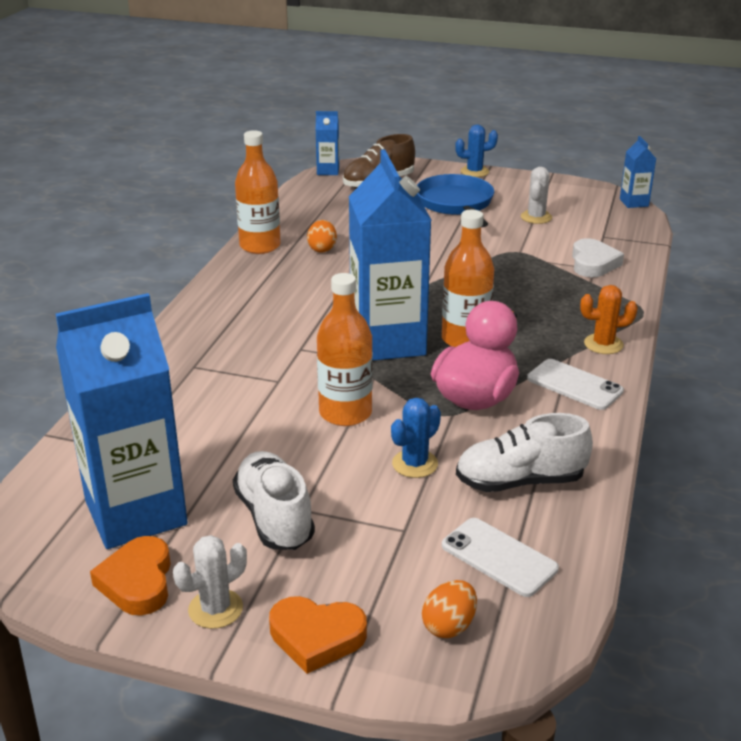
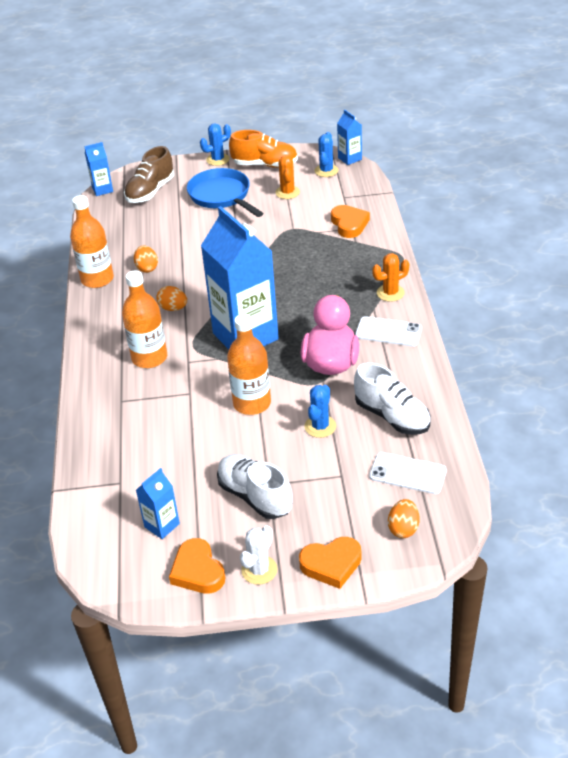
camera: 20 degrees left, 10 degrees up
(136, 513) = (162, 525): blue carton -> blue carton, size x0.44
(323, 293) = (173, 308): none -> orange egg
(465, 339) = (297, 317): orange bottle -> orange bottle (149, 358)
(520, 481) = (392, 416): white shoe -> white shoe turned 105 degrees counterclockwise
(526, 187) = (265, 165): none -> orange shoe
(536, 217) = (287, 192): white cactus -> orange cactus
(593, 263) = (349, 224): white heart -> orange heart
(597, 207) = (326, 171): none -> blue cactus

